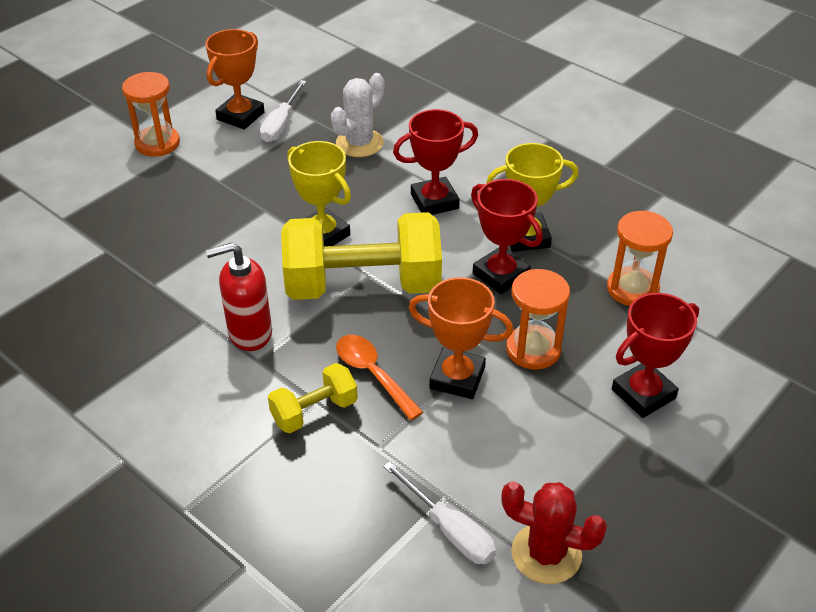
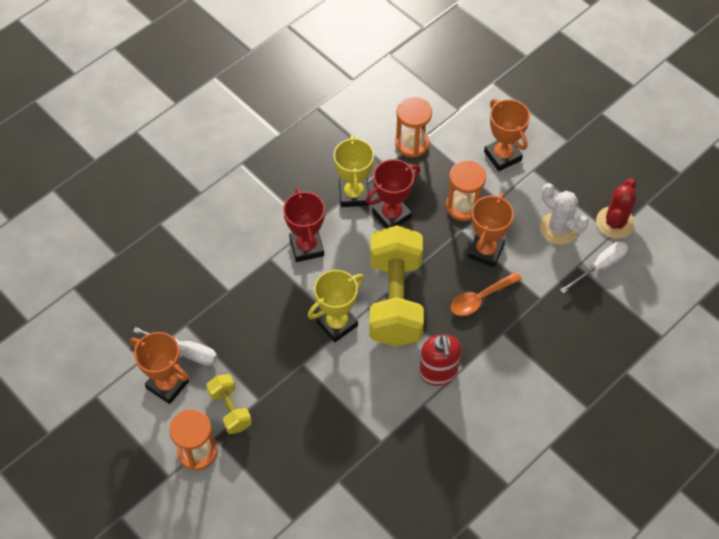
camera: 85 degrees left, 15 degrees up
(314, 411) = (511, 333): yellow dumbbell -> yellow dumbbell (230, 409)
(359, 143) = (224, 293): white cactus -> white cactus (559, 228)
(643, 394) = (502, 156): red trophy -> orange trophy

